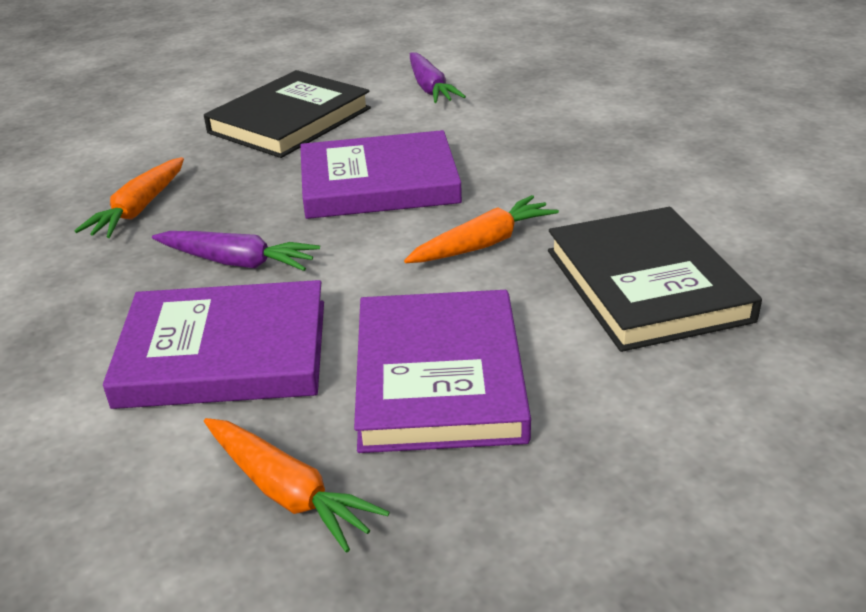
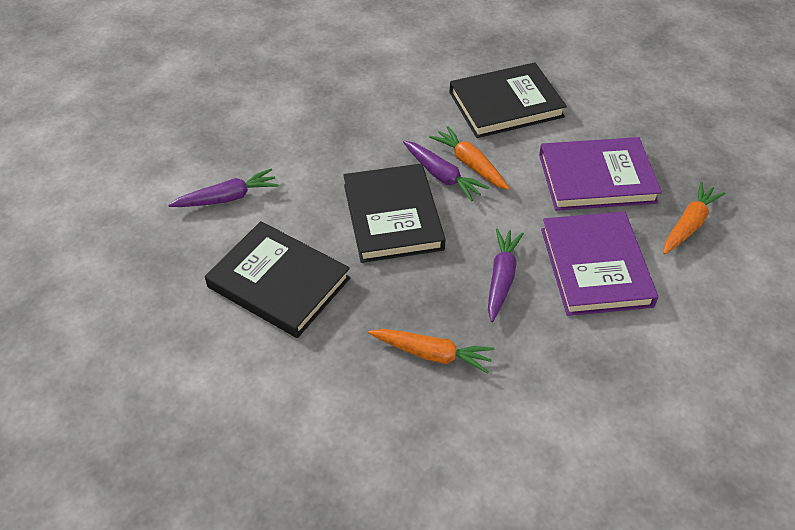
camera: 95 degrees left, 15 degrees up
(379, 183) = (393, 217): purple book -> black book
(457, 219) = (442, 176): none -> purple carrot

